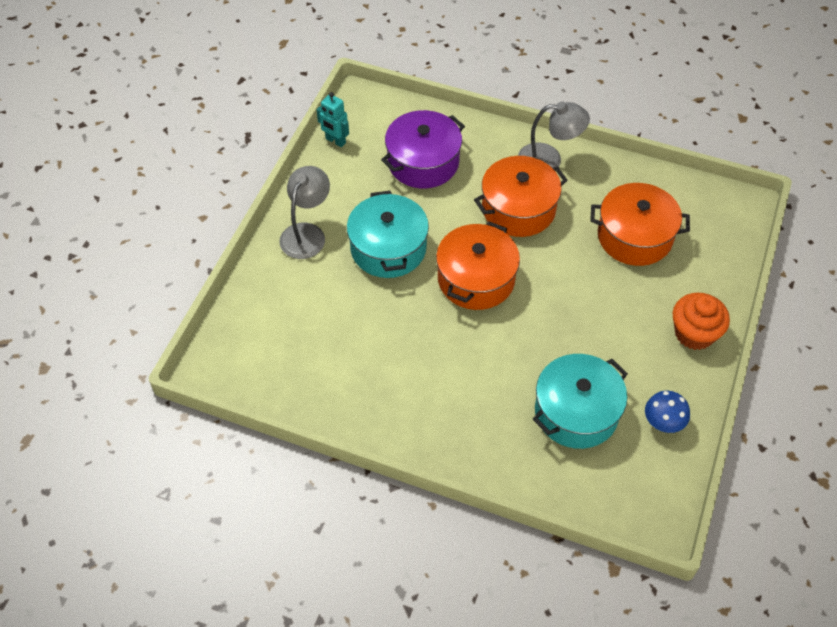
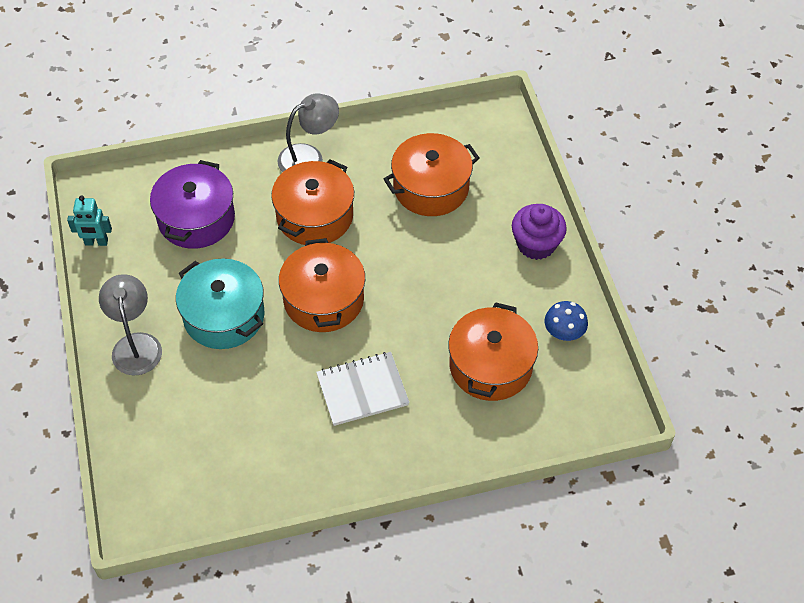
camera: 35 degrees left, 0 degrees up
(453, 369) = (362, 390): none -> white notebook
(576, 412) = (490, 366): turquoise pot -> orange pot
(694, 333) = (536, 244): orange cupcake -> purple cupcake

